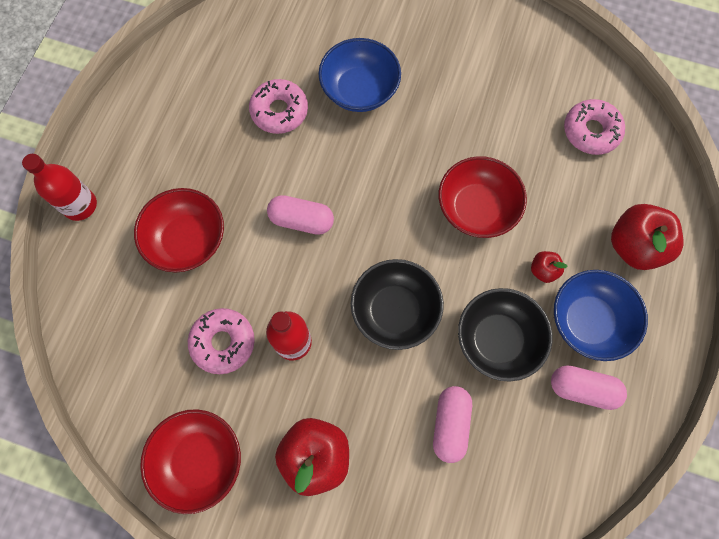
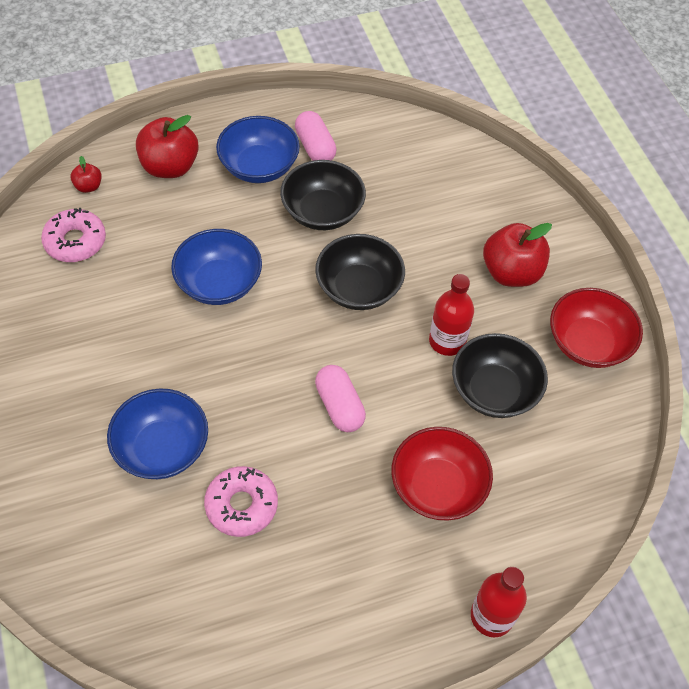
camera: 130 degrees left, 15 degrees down
(223, 342) = (494, 390): pink donut -> black bowl
(450, 424) = (411, 207): pink capsule -> none
(476, 208) = (219, 283): red bowl -> blue bowl
(543, 270) = (239, 212): red apple -> red apple (88, 186)

